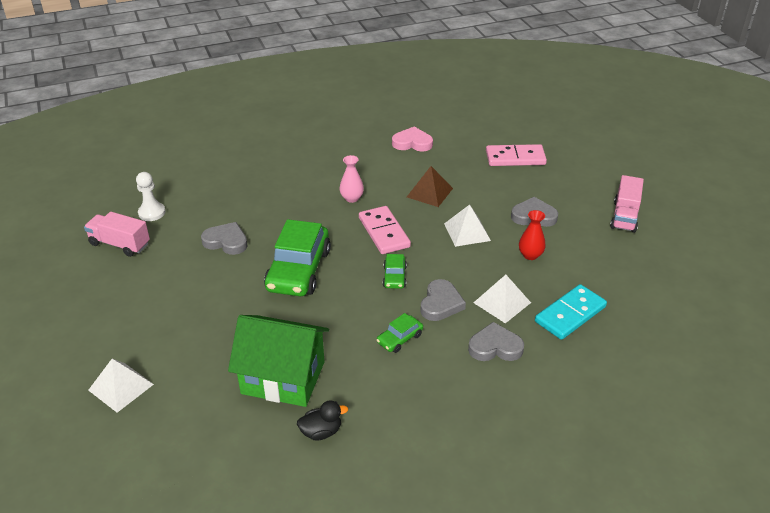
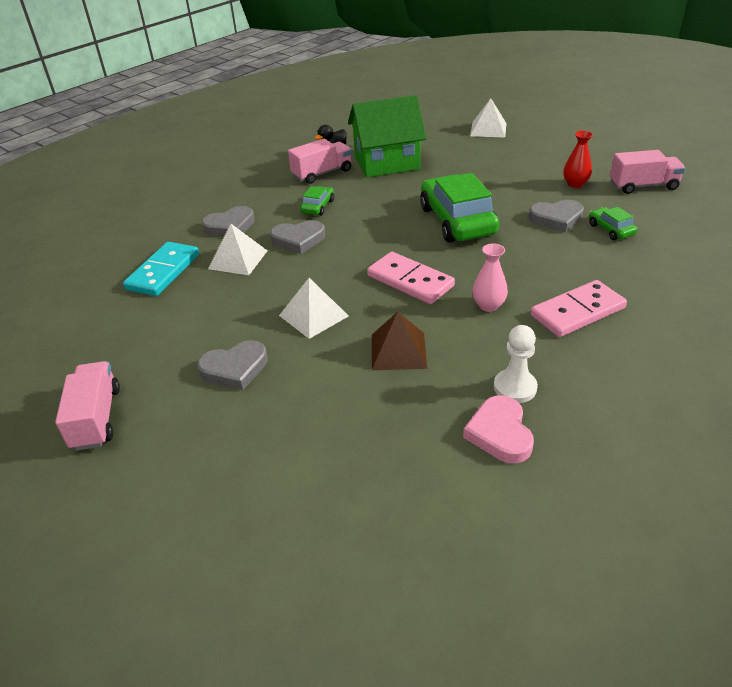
camera: 155 degrees right, 0 degrees up
(152, 213) = (668, 216): white pawn -> white pawn (515, 387)
(362, 391) = (322, 173): none -> pink truck
(394, 277) = (360, 245): green car -> green car (610, 229)
(412, 143) = (500, 433): pink heart -> pink heart turned 105 degrees clockwise
(441, 303) = (298, 240): grey heart -> grey heart turned 90 degrees counterclockwise
(515, 158) = (305, 473): pink domino -> pink domino (577, 312)
(530, 255) = (223, 315): red vase -> red vase (575, 184)

